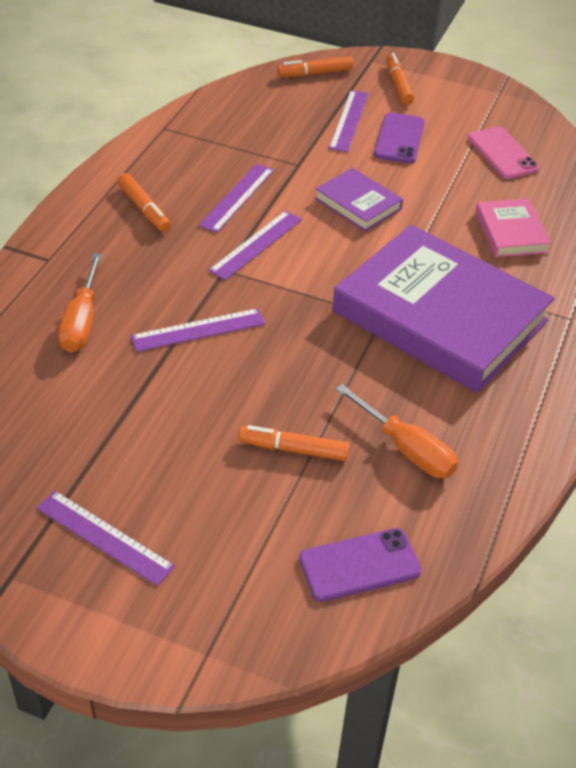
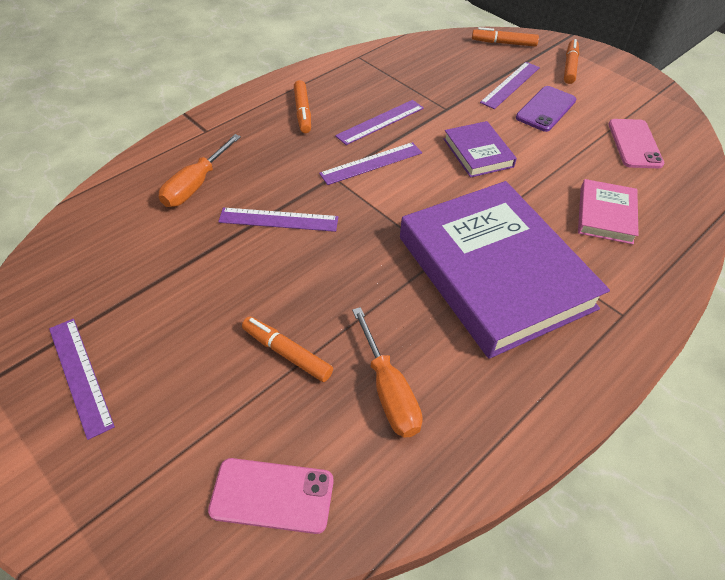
camera: 25 degrees right, 5 degrees up
(360, 565) = (272, 495): purple phone -> pink phone

